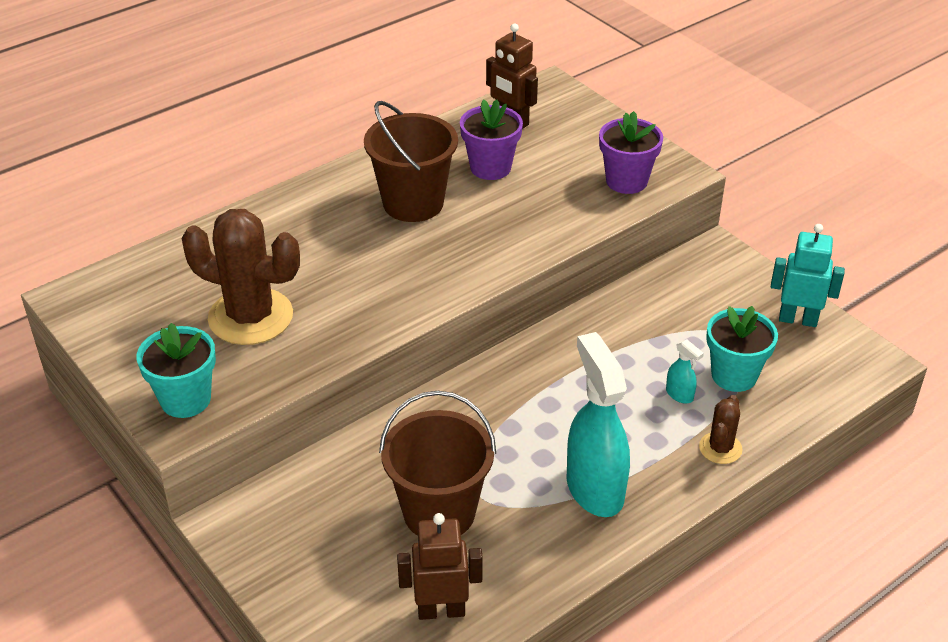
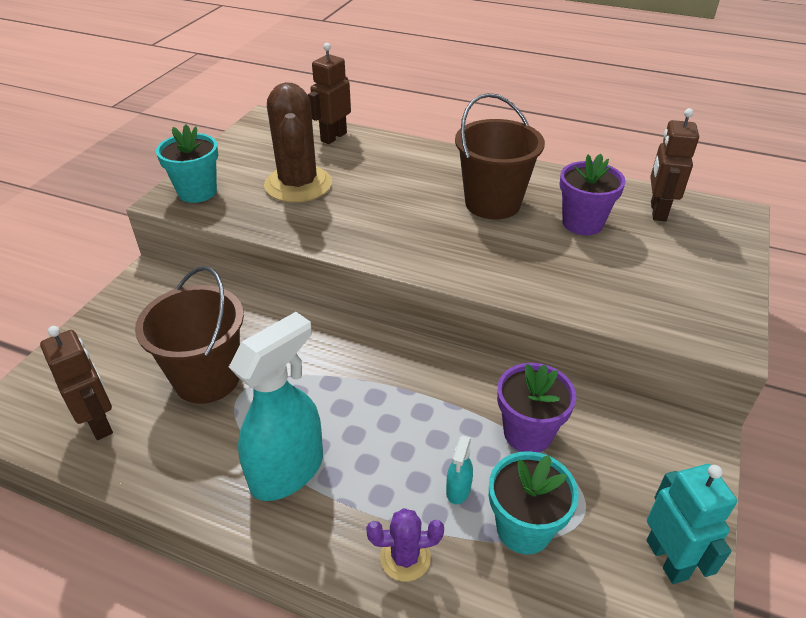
camera: 60 degrees right, 0 degrees up
(177, 258) = (333, 137): none -> brown robot
(626, 181) = (665, 307): purple flower pot -> purple flower pot (528, 433)
(720, 448) = (405, 557): brown cactus -> purple cactus

